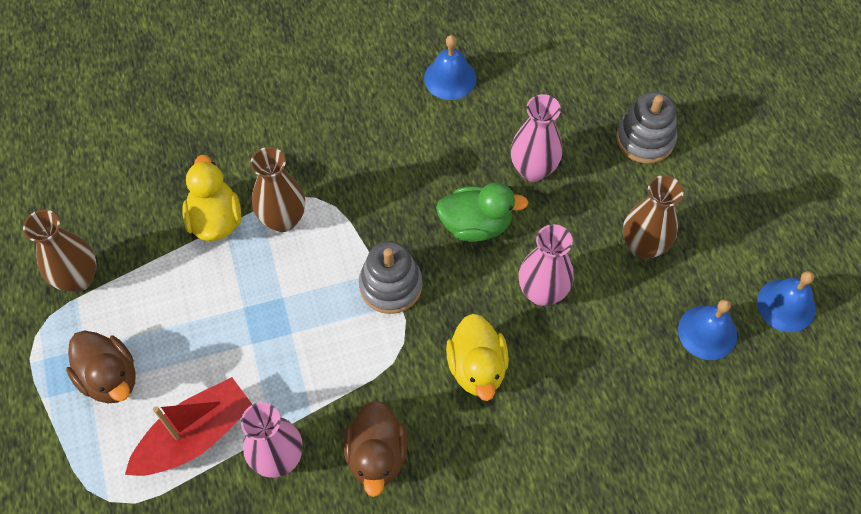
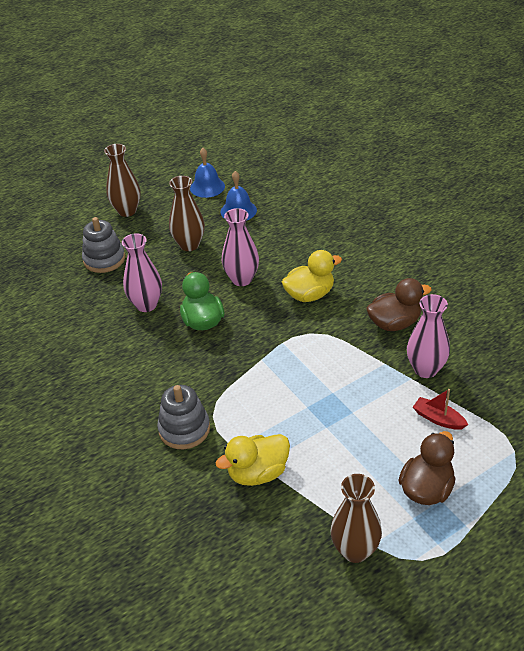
camera: 105 degrees left, 20 degrees down
(195, 436) = (438, 419): red boat -> red boat, size x0.54
(283, 219) = (240, 429): brown vase -> brown vase (127, 211)
(390, 285) = (270, 351): grey stacking toy -> grey stacking toy (184, 429)
(450, 78) = (73, 368): blue bell -> none

